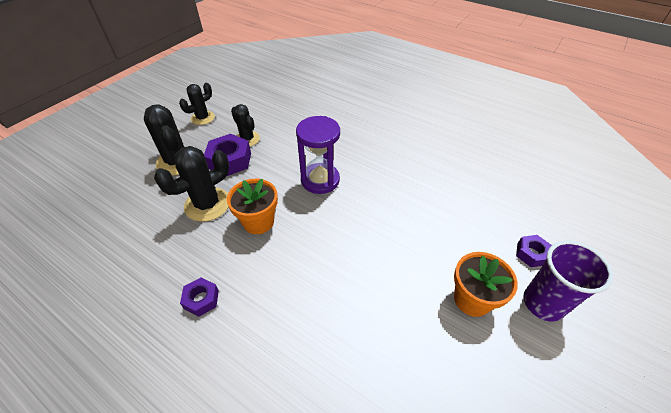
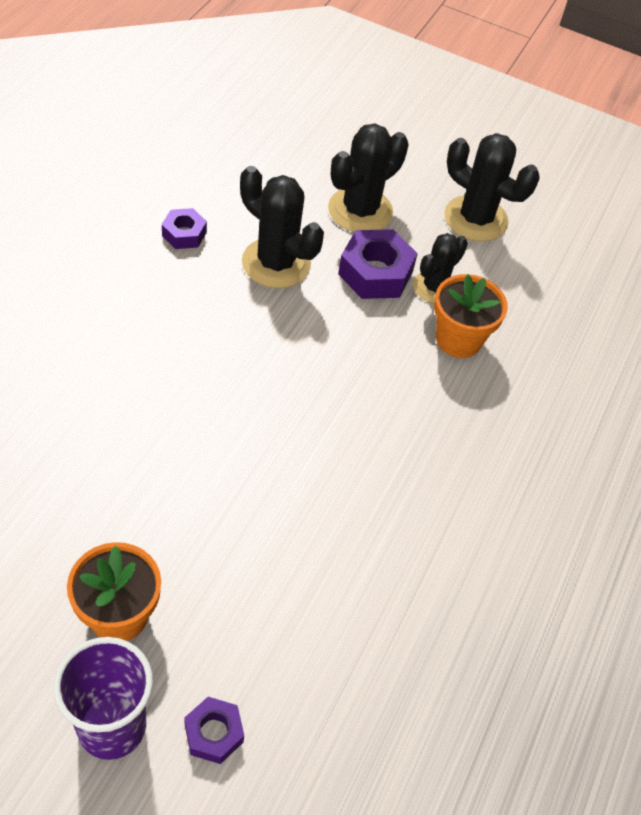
camera: 75 degrees right, 5 degrees up
(201, 299) = (116, 288): purple nut -> purple nut (184, 234)
(202, 118) = (475, 219): black cactus -> black cactus, size x1.54
(258, 222) = (249, 328): orange flower pot -> orange flower pot (458, 339)
(320, 180) = (350, 400): purple hourglass -> none

